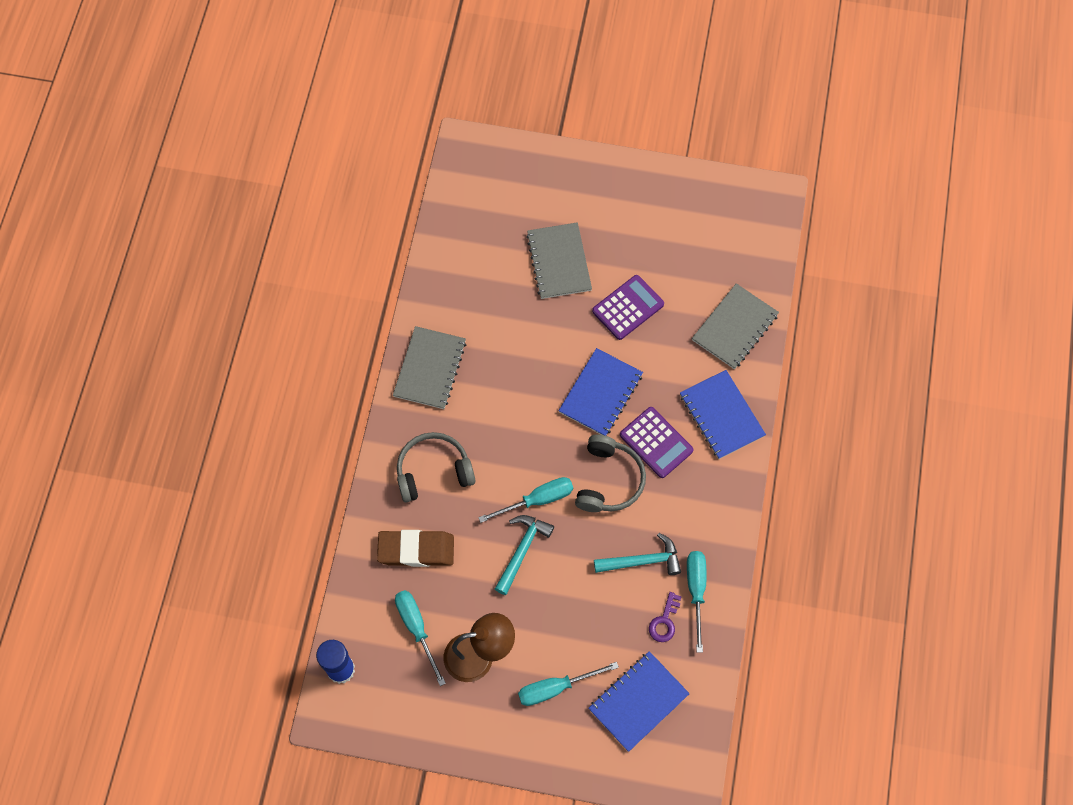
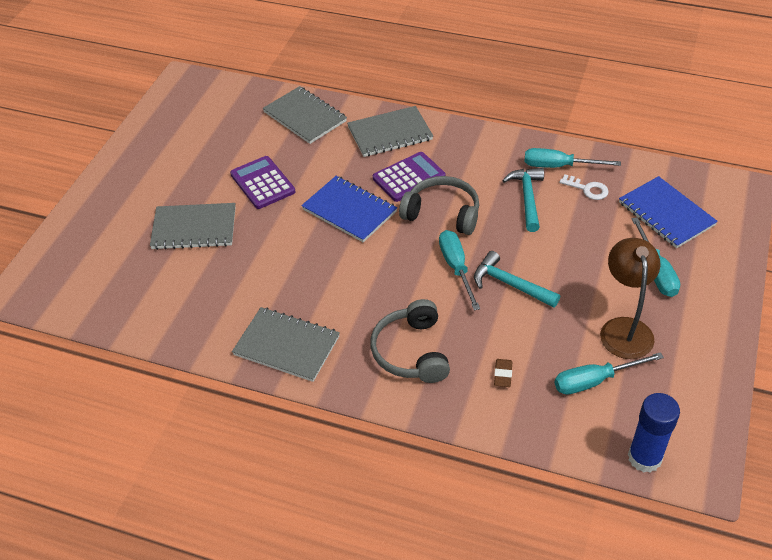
camera: 80 degrees left, 20 degrees down
(416, 550) = (503, 374): brown eraser -> brown eraser, size x0.44
(664, 621) = (587, 189): purple key -> white key
(721, 415) = (390, 133): blue notebook -> grey notebook

